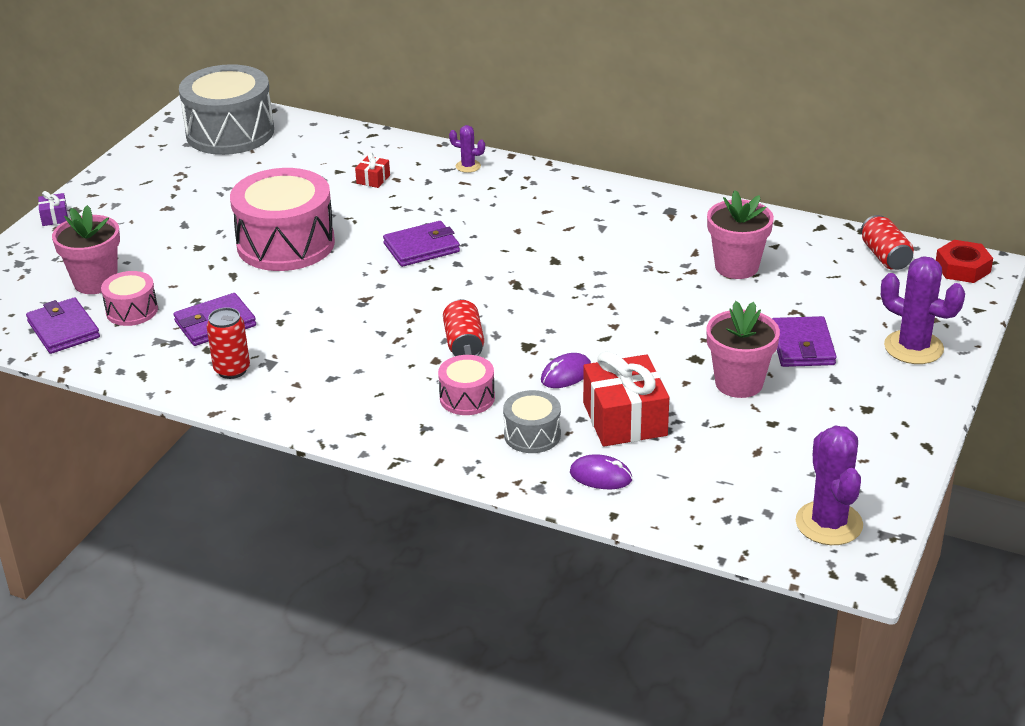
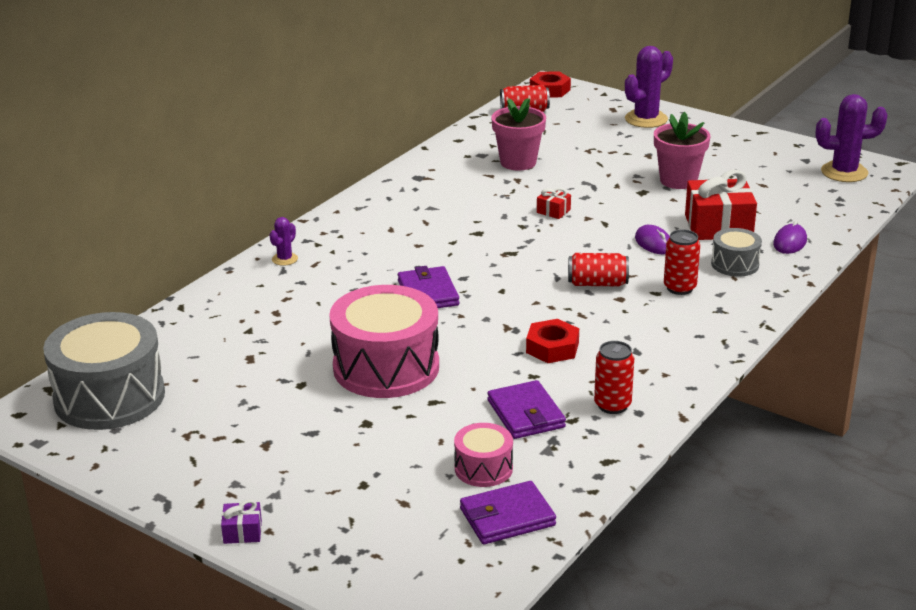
camera: 80 degrees left, 5 degrees down
(95, 282) = (413, 495): pink flower pot -> none
(330, 327) = (552, 348): none -> red nut
(373, 179) = (279, 311): red gift -> red gift (553, 211)
(467, 398) = (679, 288): pink drum -> red can
(802, 346) = (635, 153): purple wallet -> none

